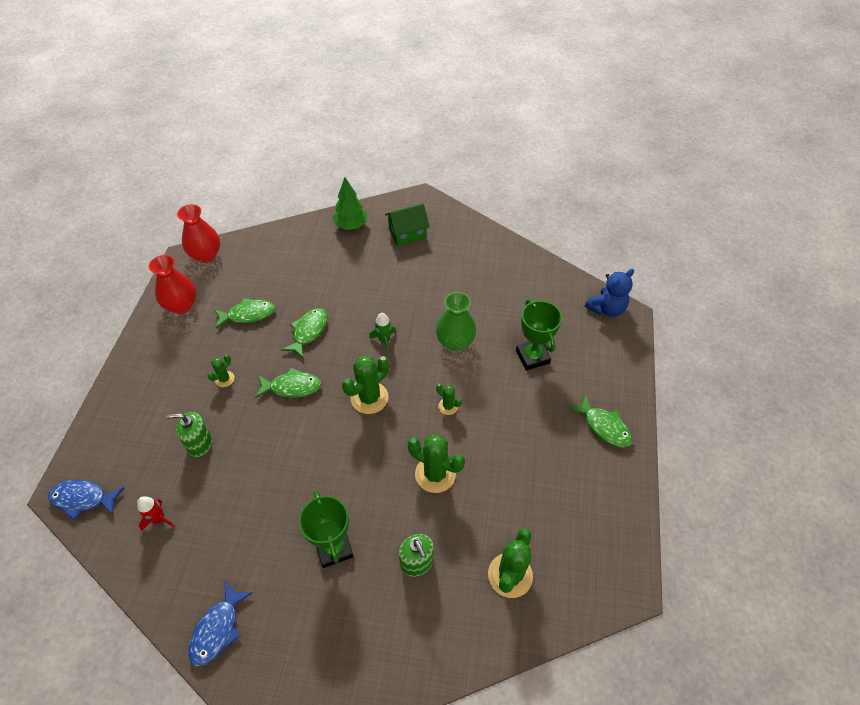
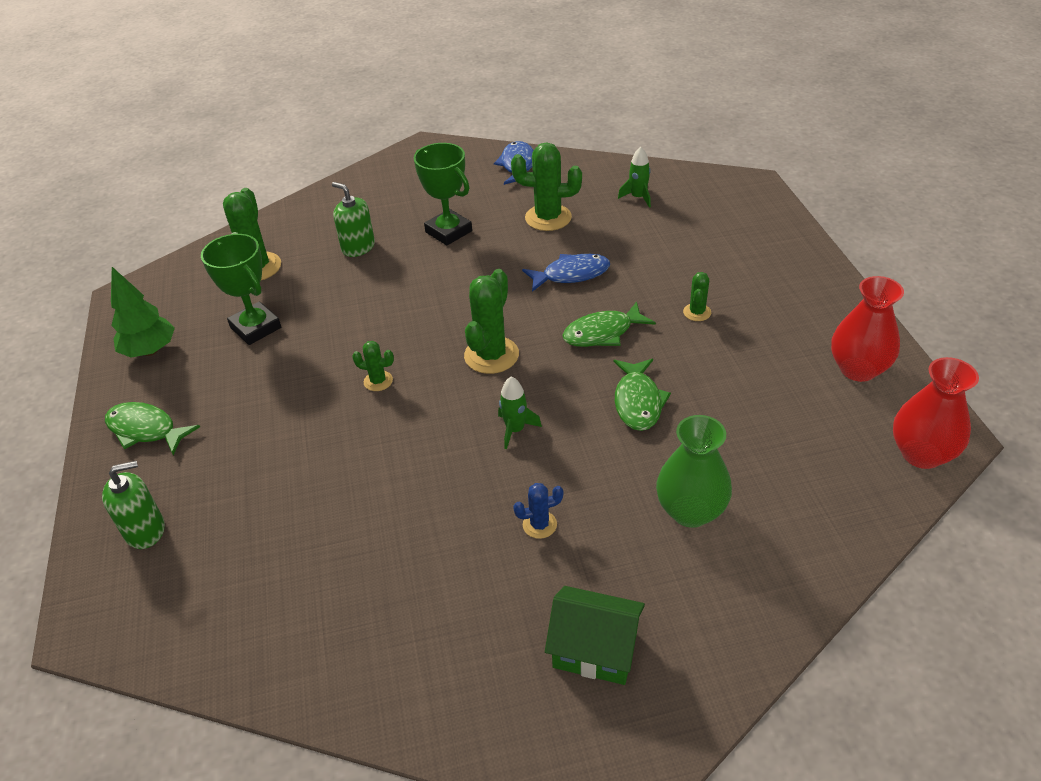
camera: 160 degrees right, 10 degrees down
(83, 499) = (727, 186): blue fish -> blue fish (571, 274)
(159, 519) = (638, 197): red rocket -> green rocket
(200, 444) = (659, 253): green soap dispenser -> green soap dispenser (145, 530)
(248, 314) = (749, 392): green fish -> none
(351, 225) = (726, 622): green tree -> green tree (150, 351)
(401, 287) = (539, 525): none -> blue cactus
(407, 234) = (595, 649): green house -> green house turned 60 degrees clockwise
(435, 474) = (367, 313): green cactus -> green cactus (548, 218)
(455, 342) = (401, 466): green vase -> green vase (690, 511)
(532, 357) = (266, 488): green trophy -> green trophy (256, 328)
(606, 308) = (130, 626): blue teddy bear -> none

